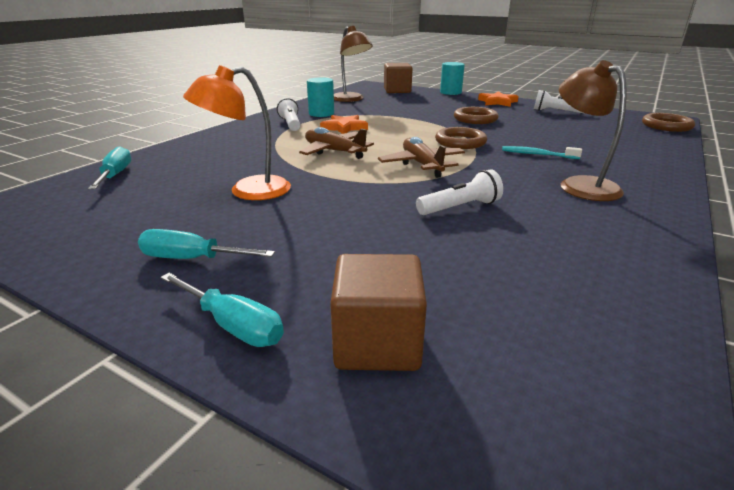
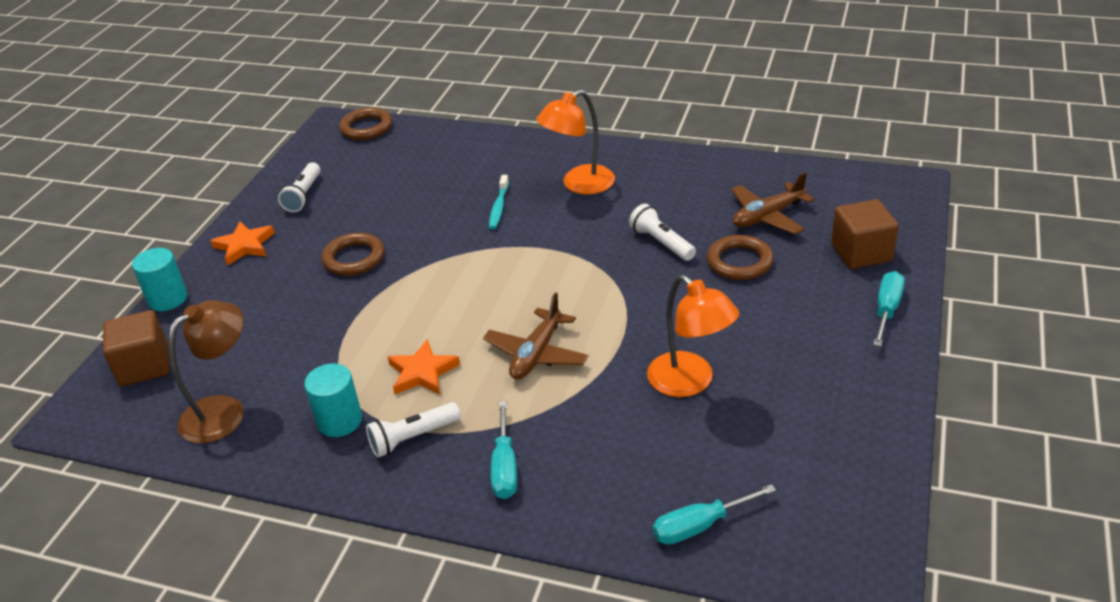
camera: 100 degrees left, 10 degrees up
(192, 259) = (832, 361): turquoise screwdriver -> turquoise screwdriver (505, 467)
(422, 165) = (560, 278): brown plane -> brown plane (767, 216)
(460, 142) = (467, 260): brown ring -> brown ring (739, 262)
(580, 185) = (579, 185): brown lamp -> orange lamp

